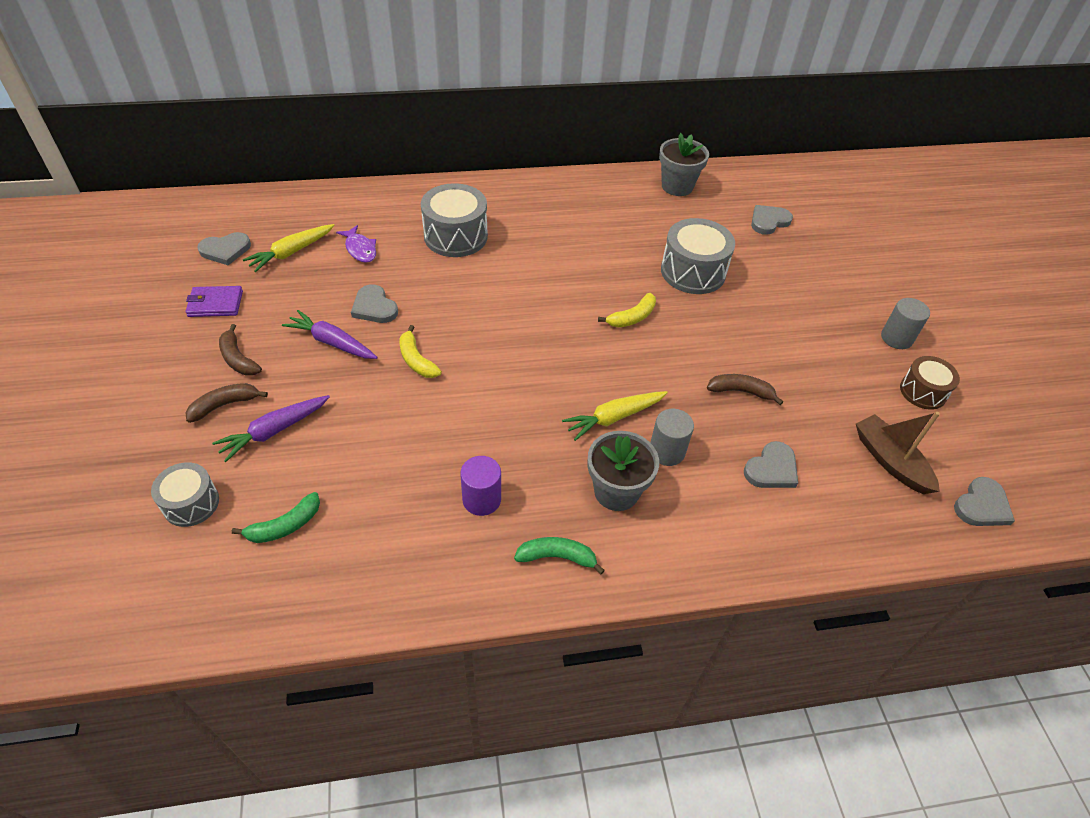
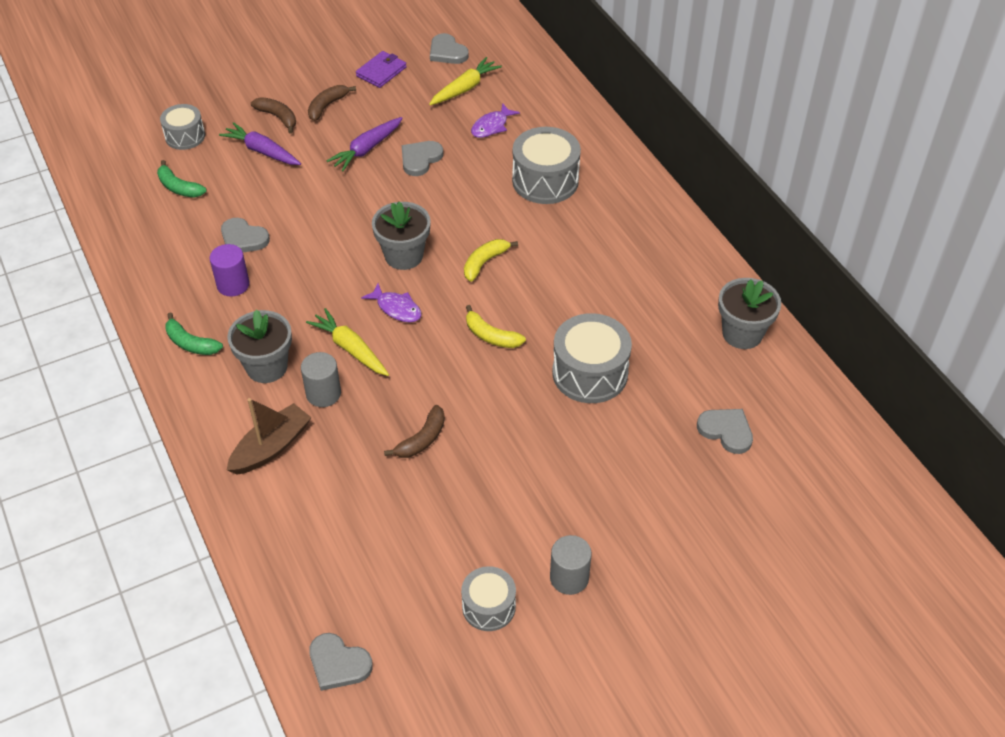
camera: 75 degrees right, 0 degrees up
(215, 304) = (381, 71): purple wallet -> purple wallet turned 60 degrees clockwise
(291, 252) = (464, 88): yellow carrot -> yellow carrot turned 105 degrees clockwise
(332, 342) = (367, 149): purple carrot -> purple carrot turned 150 degrees counterclockwise
(416, 360) = (368, 204): yellow banana -> yellow banana (484, 262)
(505, 350) = (404, 256): none -> grey flower pot
(557, 557) = (191, 343): green banana -> green banana turned 135 degrees clockwise
(573, 372) = (396, 308): none -> purple fish
(741, 391) = (422, 439): brown banana -> brown banana turned 45 degrees clockwise
(771, 469) = (328, 476): grey heart -> grey heart (243, 238)
(890, 461) = (372, 577): brown boat -> brown boat (271, 447)
(923, 391) = (488, 607): brown drum -> grey drum

